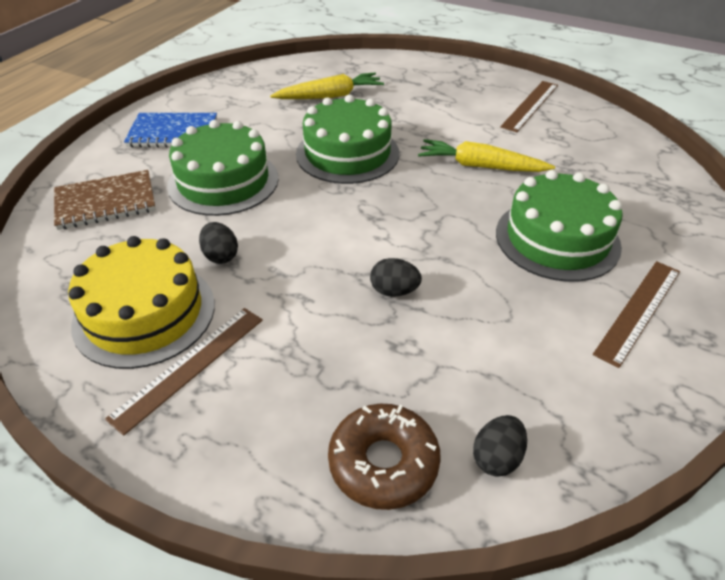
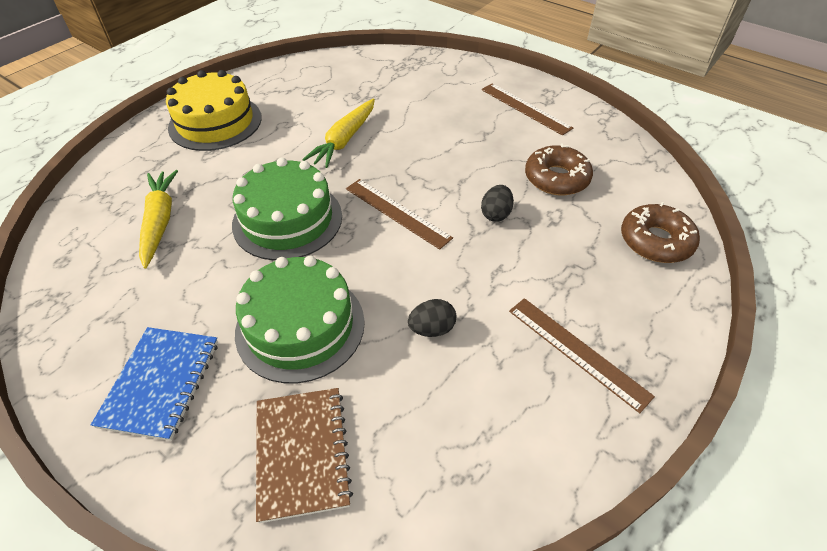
camera: 80 degrees left, 5 degrees up
(144, 313) = (509, 392): yellow cake -> yellow cake (215, 122)
(485, 348) = (556, 178): none -> brown donut
(497, 458) = (644, 191): black egg -> none
(530, 105) = (262, 94): brown ruler -> brown ruler (397, 212)
(557, 239) = (449, 123): green cake -> none

